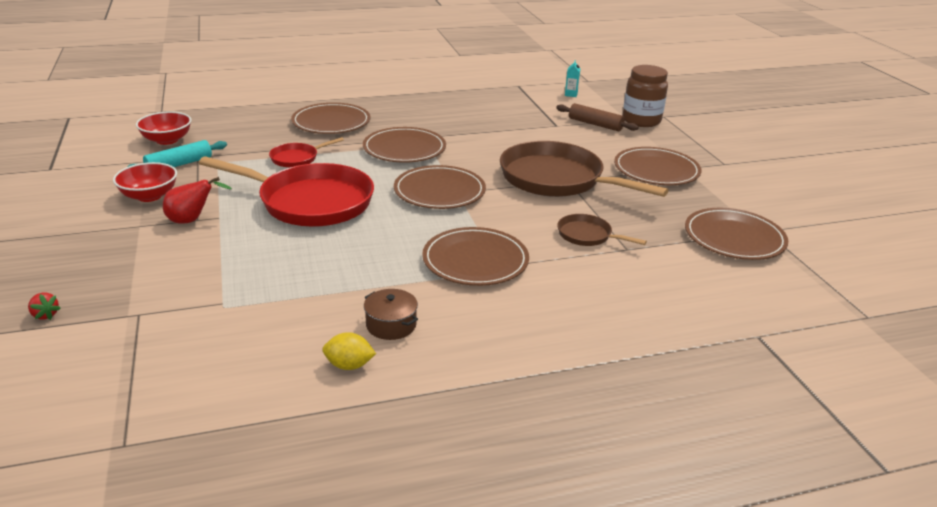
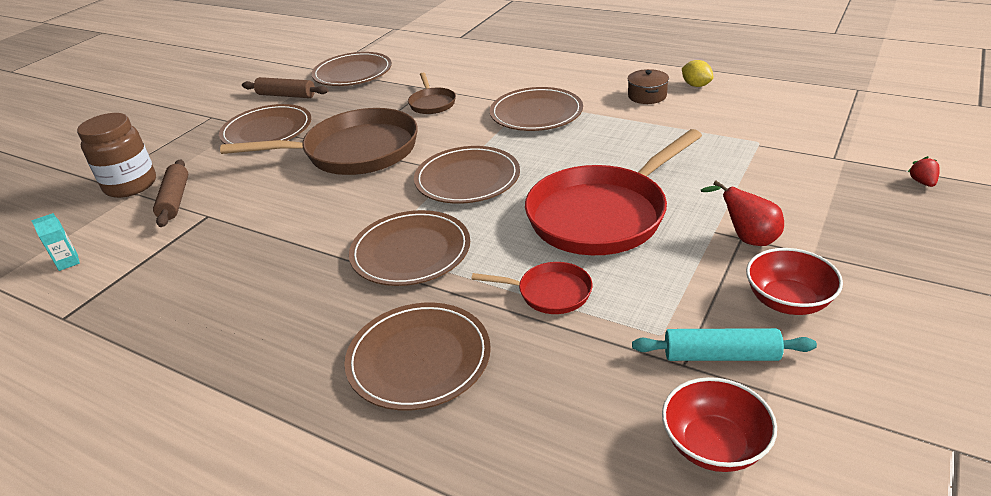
camera: 130 degrees left, 5 degrees up
(310, 202) = (602, 215): red pan -> red pan turned 105 degrees counterclockwise
(557, 179) = (354, 152): brown pan -> brown pan turned 90 degrees counterclockwise
(724, 197) = (286, 95): none -> brown rolling pin

